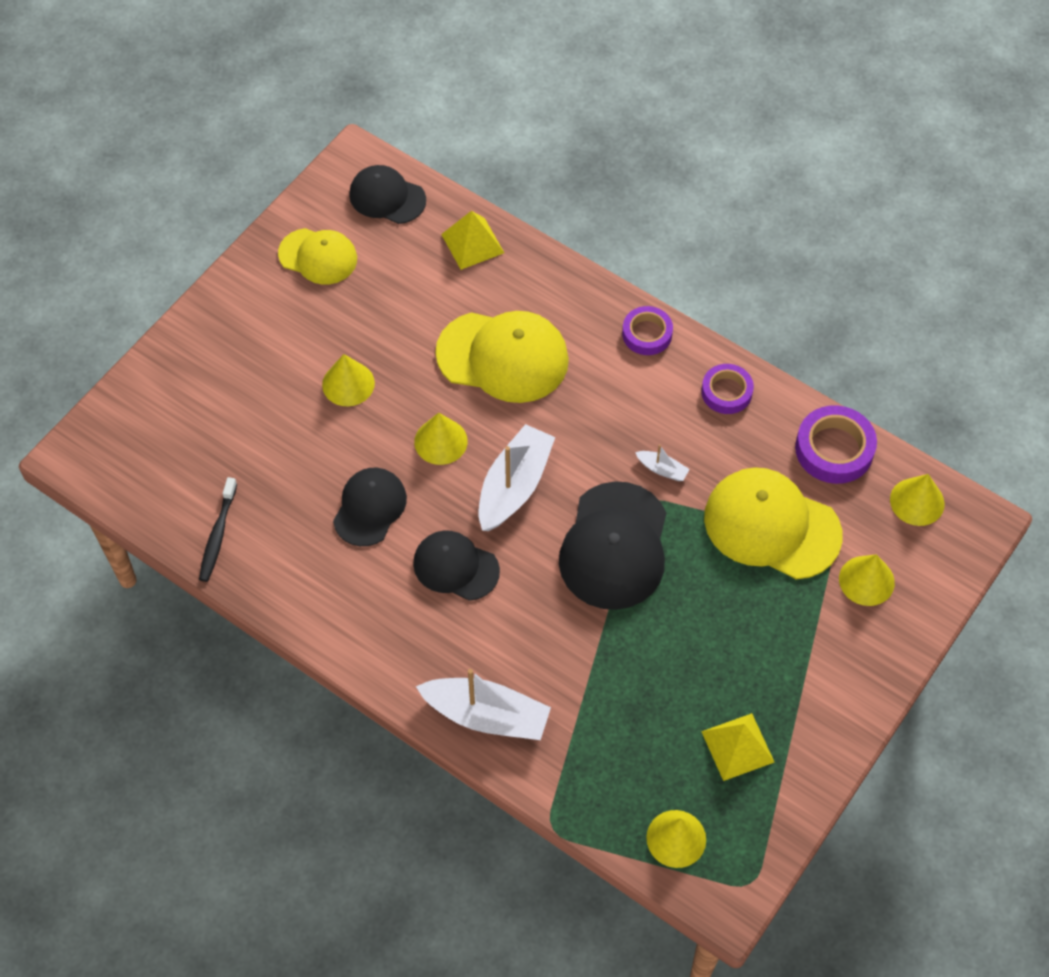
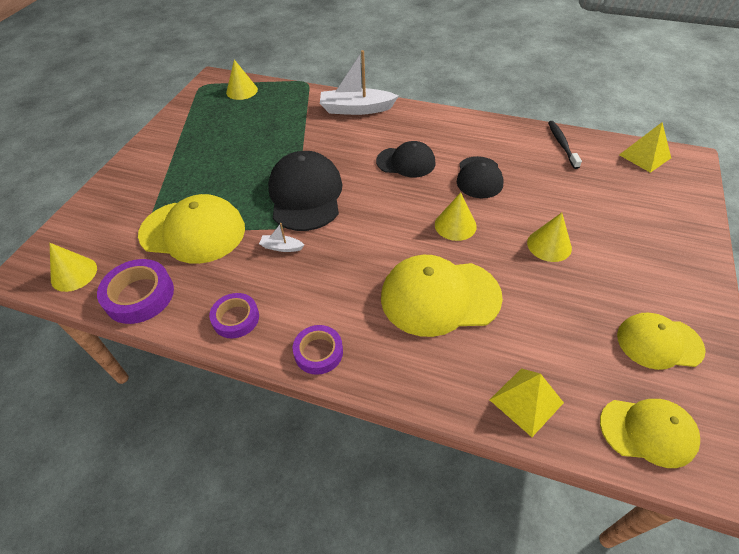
camera: 165 degrees right, 10 degrees down
(387, 197) = (648, 431): black cap -> yellow cap
(514, 486) = (388, 211): white boat -> none
(737, 746) = (211, 126): yellow pyramid -> yellow pyramid (644, 156)
(866, 580) = (123, 216): yellow cone -> none

